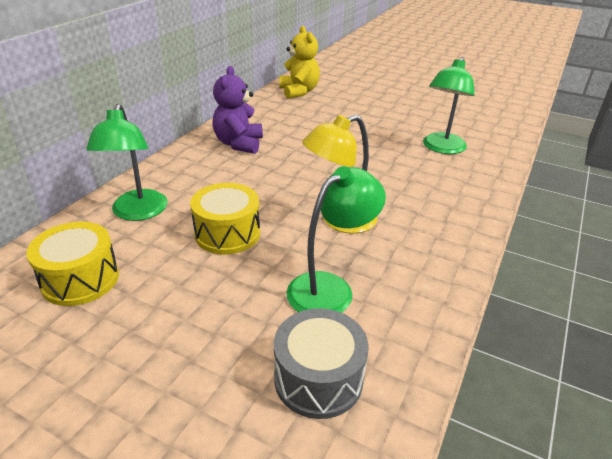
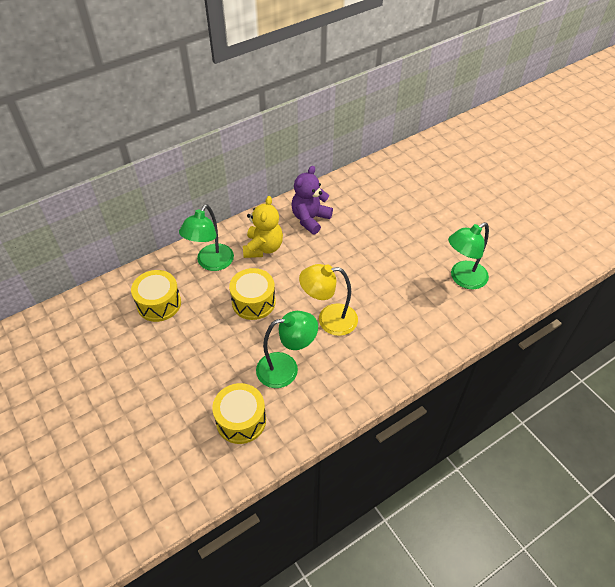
camera: 30 degrees right, 15 degrees up
(299, 91) = (397, 170): yellow teddy bear -> yellow teddy bear (263, 248)
(318, 378) = (241, 420): grey drum -> yellow drum

